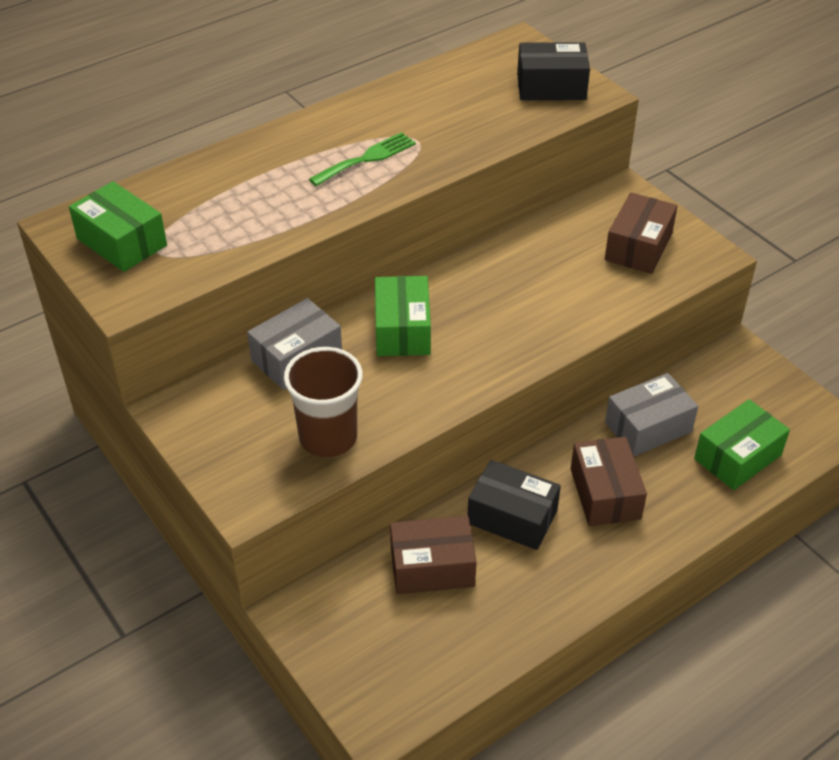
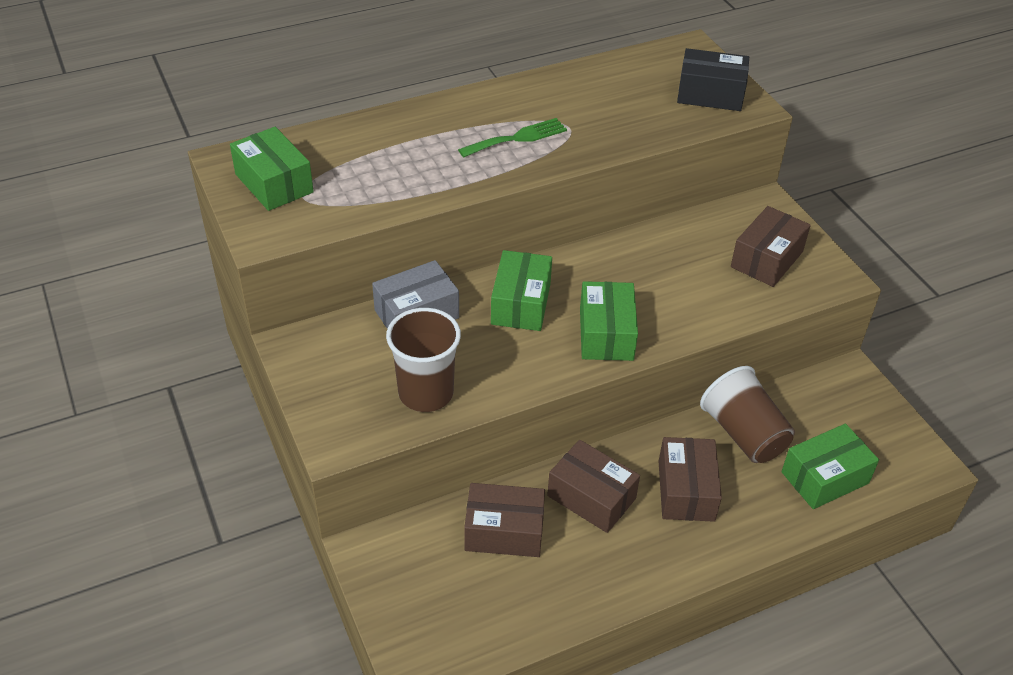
camera: 10 degrees right, 0 degrees up
(497, 347) = (606, 334): none -> green box
(512, 517) = (591, 497): black box -> brown box
(648, 427) = (744, 434): grey box -> brown cup

